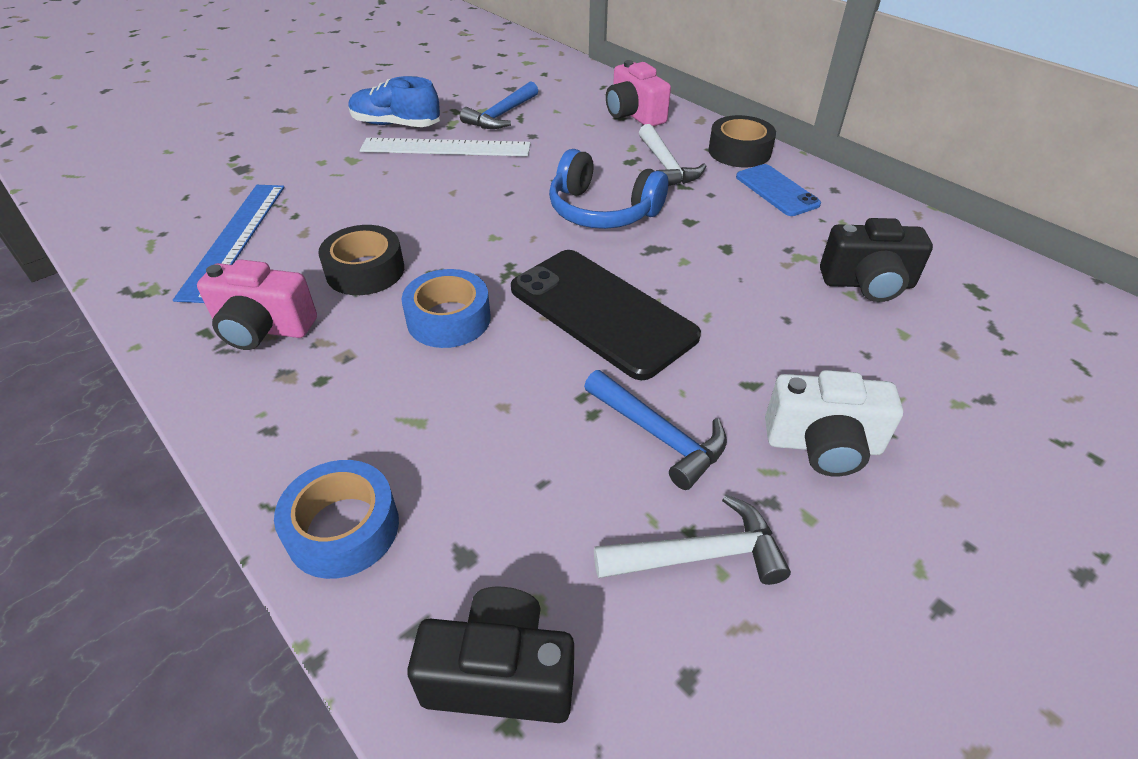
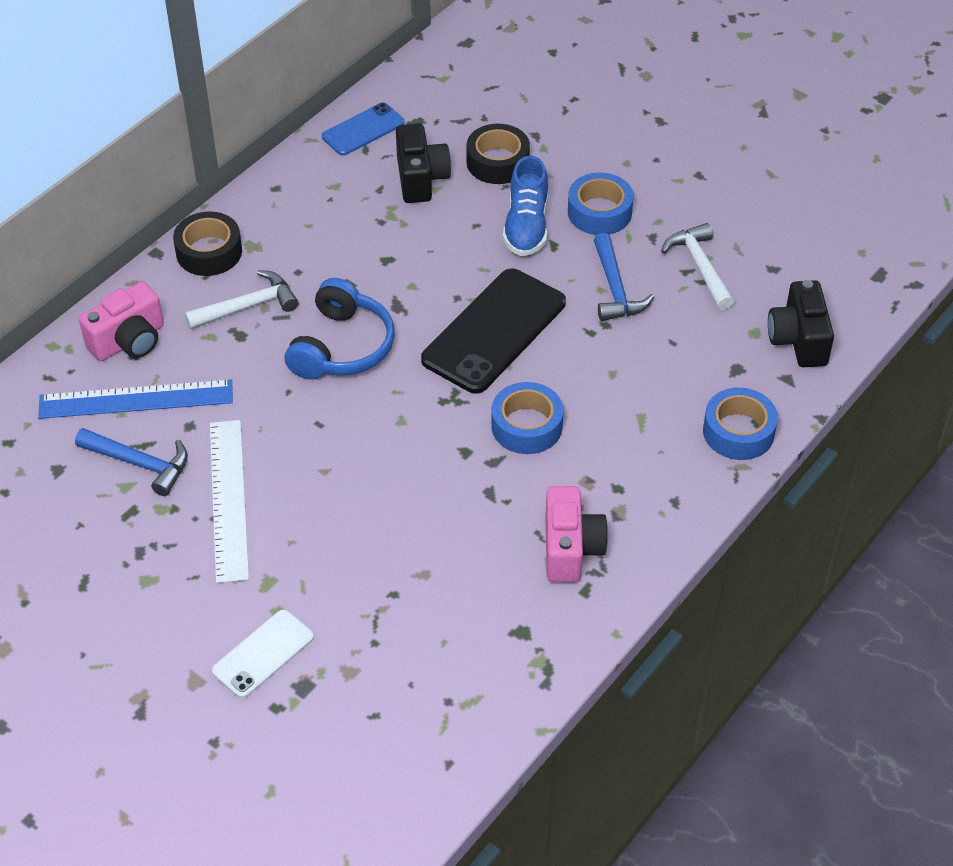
camera: 100 degrees left, 5 degrees up
(234, 239) = (446, 629): blue ruler -> blue ruler (136, 399)
(285, 154) = (263, 654): none -> white phone
(365, 271) = (474, 503): black tape -> black tape (497, 162)
(395, 125) = (174, 564): blue shoe -> blue shoe (526, 226)
(659, 435) = (615, 289): blue hammer -> blue hammer turned 135 degrees clockwise
(776, 190) = (284, 226): blue phone -> blue phone (363, 130)
(823, 445) = (599, 212): white camera -> blue tape

